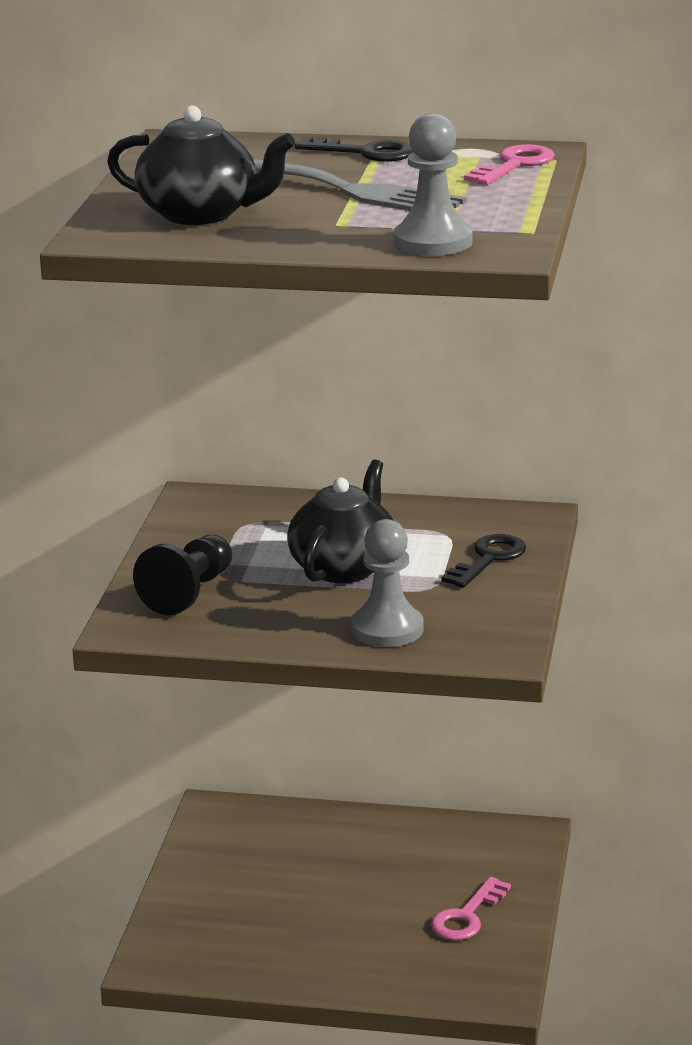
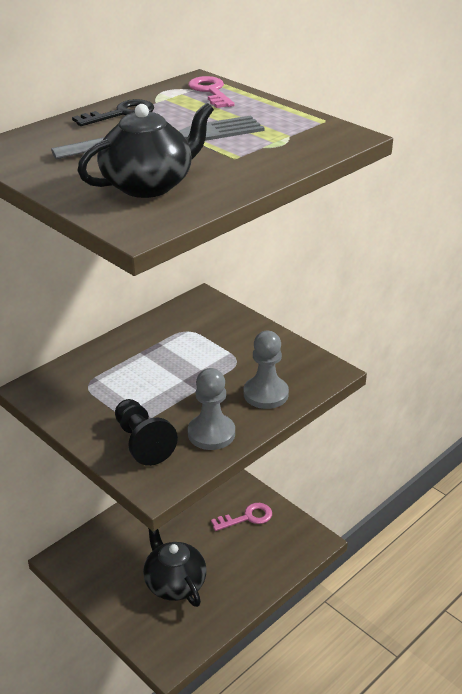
camera: 55 degrees left, 10 degrees up
(344, 567) = (182, 377): black teapot -> black teapot (174, 583)
(433, 242) = (304, 145): grey pawn -> grey pawn (211, 433)
(466, 916) = (247, 517): pink key -> pink key turned 90 degrees counterclockwise
(488, 559) = (229, 331): black key -> none

